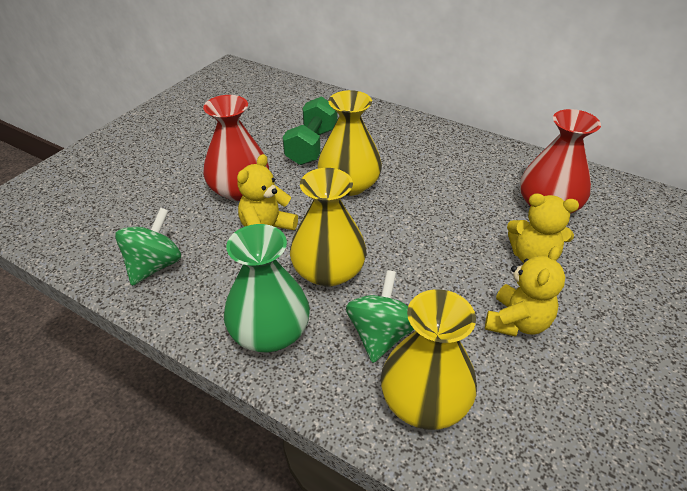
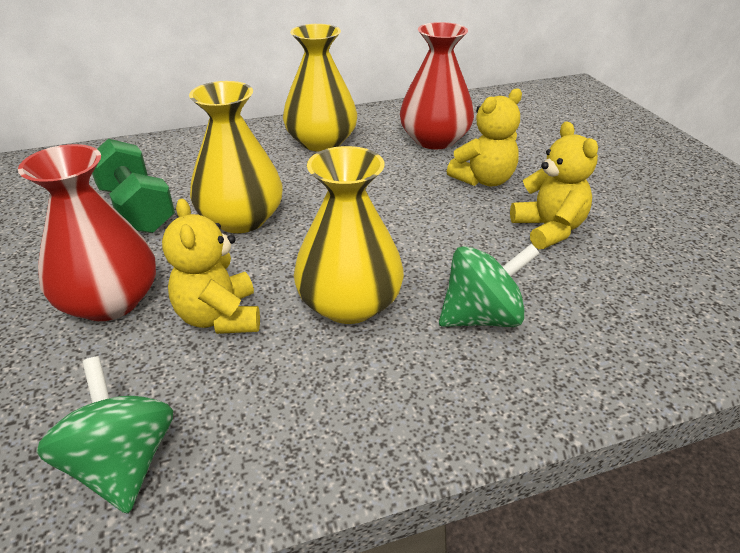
camera: 50 degrees left, 5 degrees down
(270, 332) = (387, 402): green vase -> none
(380, 335) = (482, 317): green spinning top -> green spinning top turned 105 degrees clockwise
(424, 400) = (593, 335): yellow vase -> yellow vase (321, 142)

